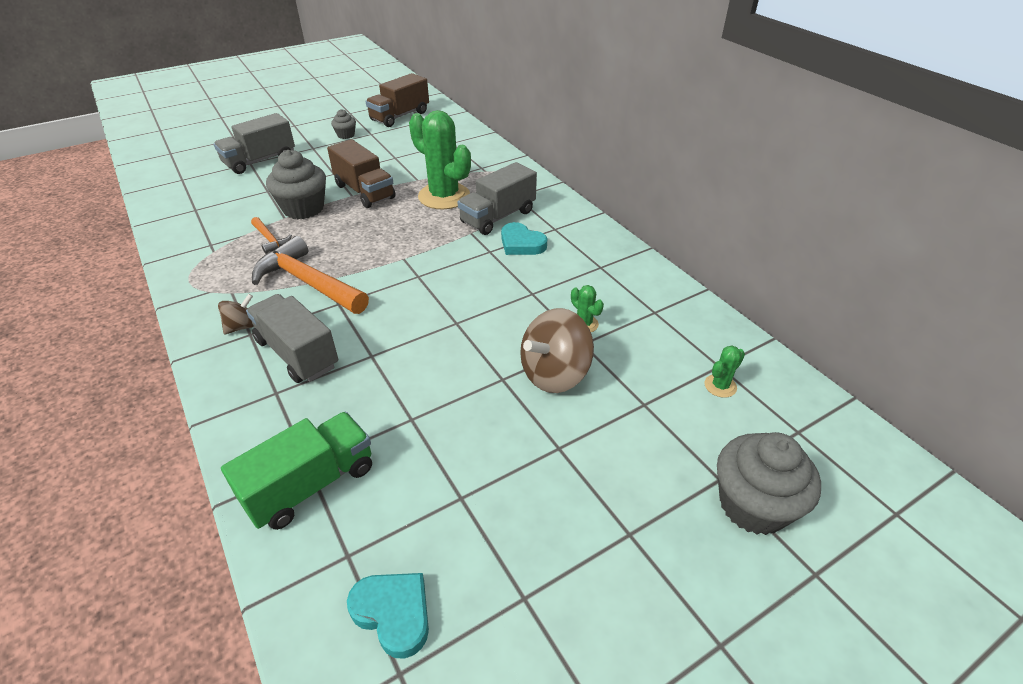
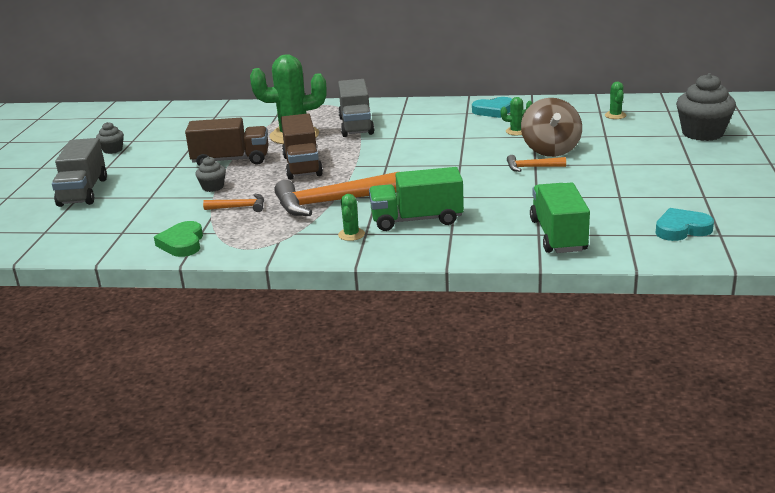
camera: 50 degrees left, 15 degrees down
(185, 245) = (182, 243): none -> green heart
(242, 326) = (351, 234): brown spinning top -> green cactus
(297, 353) = (417, 220): grey truck -> green truck
(303, 208) = (213, 187): grey cupcake -> grey cupcake, size x0.51
(400, 116) = (124, 124): brown truck -> brown truck (302, 166)
(490, 379) = (531, 167): none -> orange hammer
(521, 243) = (402, 127): turquoise heart -> turquoise heart (494, 111)

